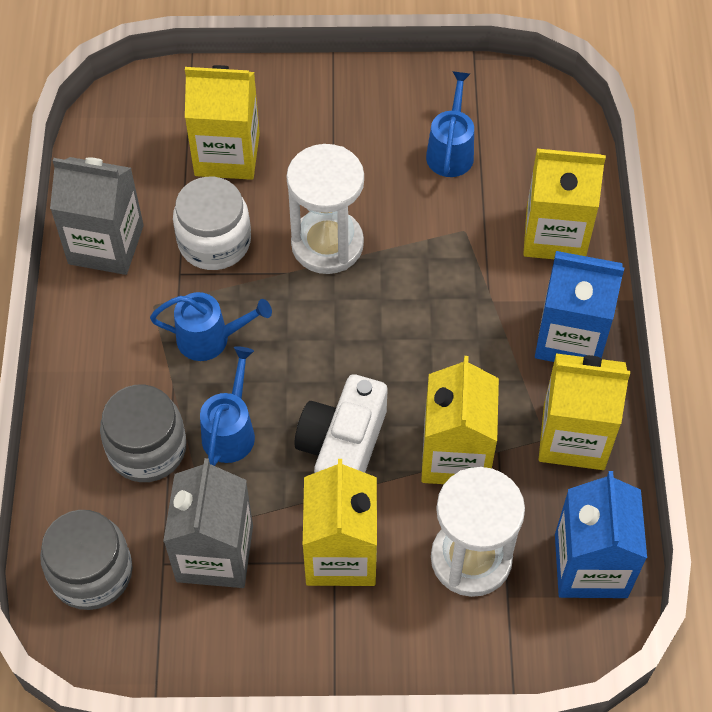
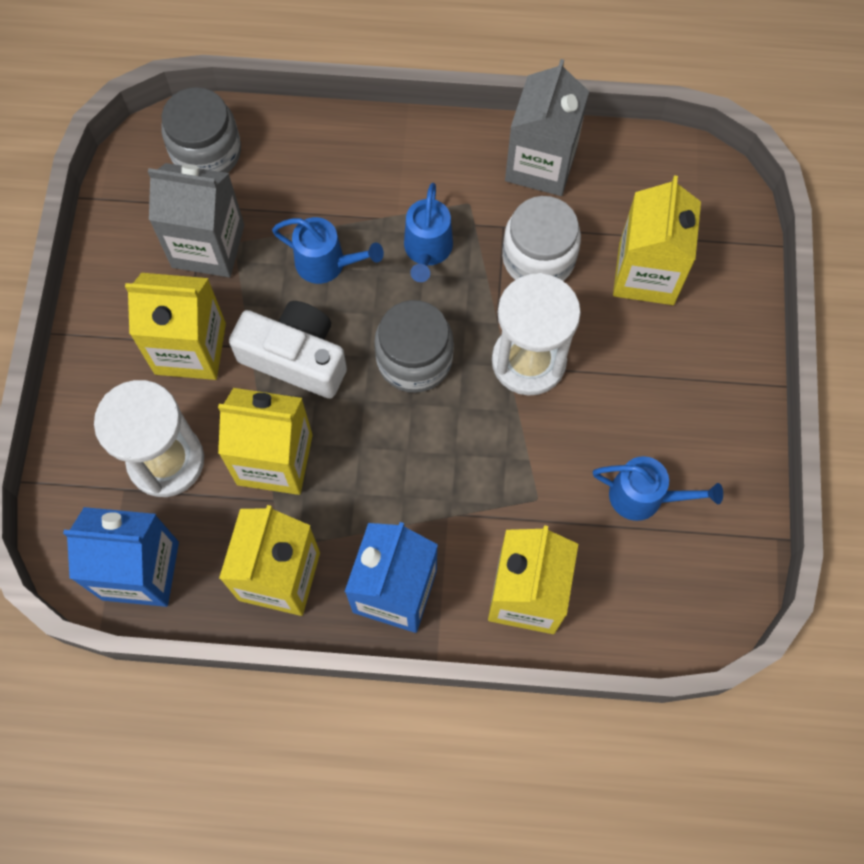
camera: 95 degrees right, 10 degrees up
(147, 448) = (318, 195): grey jar -> grey jar (414, 359)

